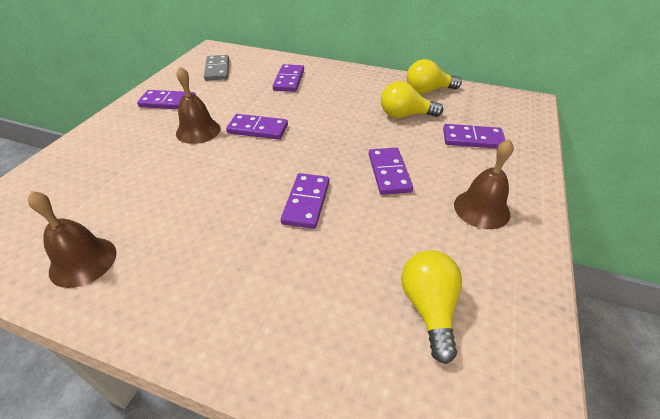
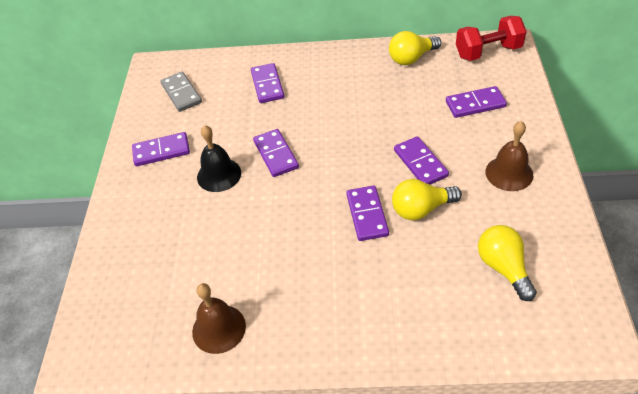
camera: 15 degrees left, 5 degrees up
(198, 131) = (219, 175): brown bell -> black bell
(258, 129) = (276, 155): purple domino -> purple domino turned 75 degrees clockwise
(405, 115) = (404, 95): yellow light bulb -> yellow light bulb (421, 209)
(505, 102) = (488, 52): none -> red dumbbell

